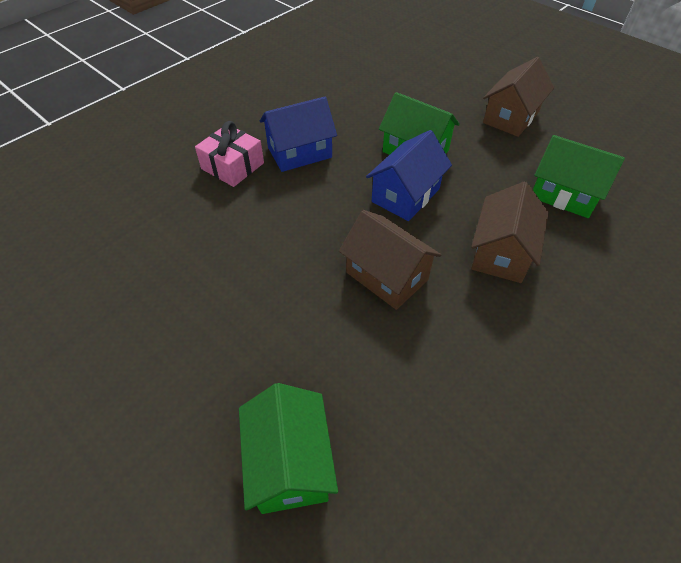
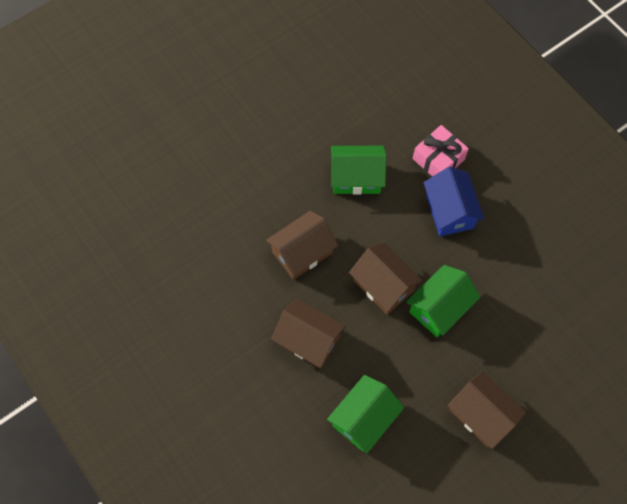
camera: 100 degrees right, 15 degrees up
(290, 463) = (186, 176): green house -> green house (356, 177)
(405, 195) = (383, 285): blue house -> brown house

